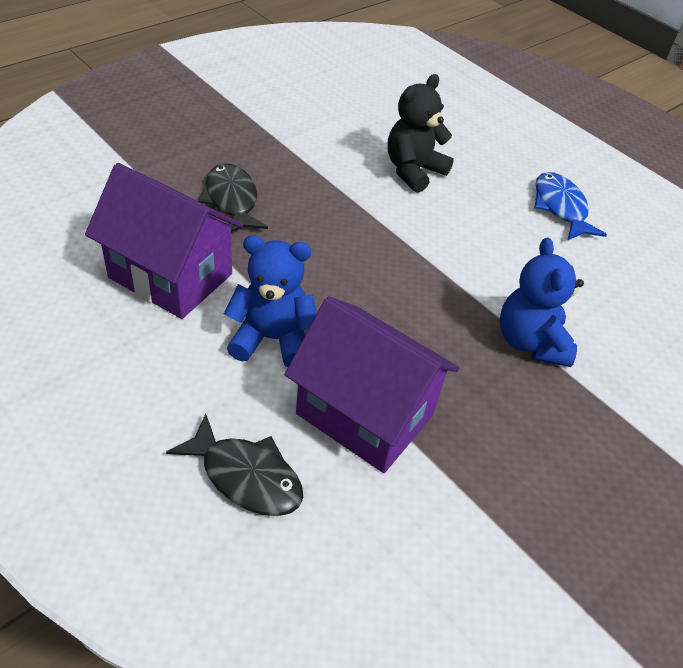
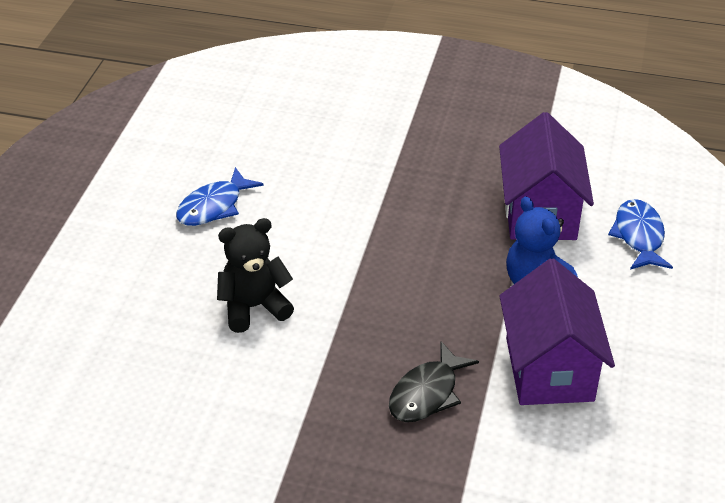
camera: 120 degrees left, 5 degrees down
(246, 476) = (639, 236): black fish -> blue fish
(413, 171) = (254, 307): black teddy bear -> black teddy bear turned 150 degrees clockwise
(530, 342) = (393, 171): blue teddy bear -> none

